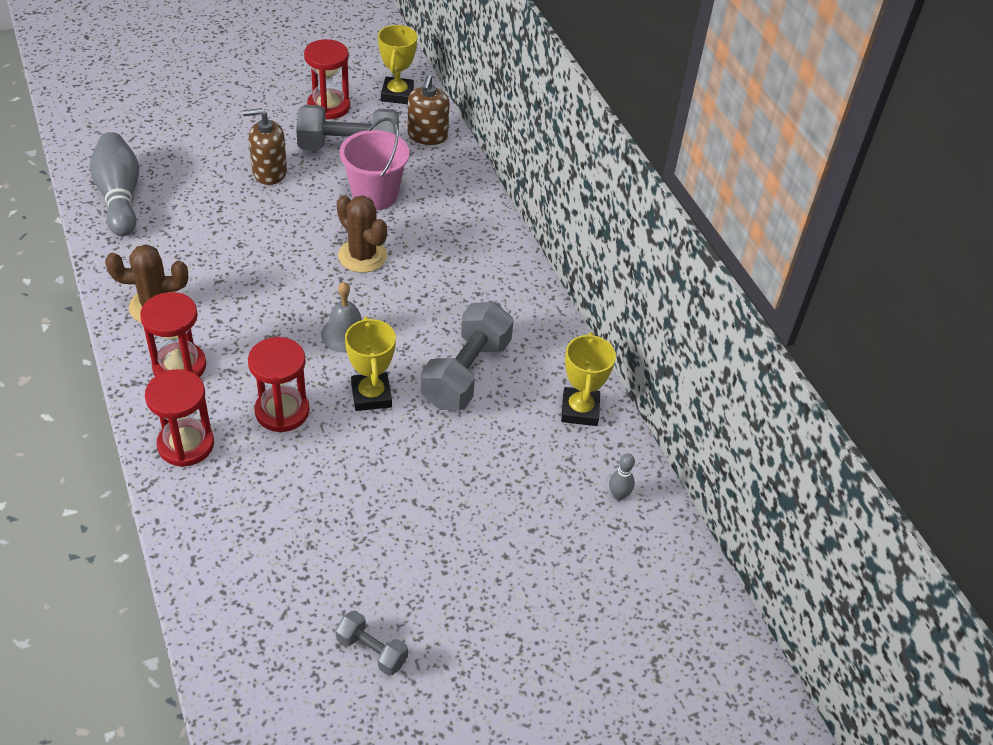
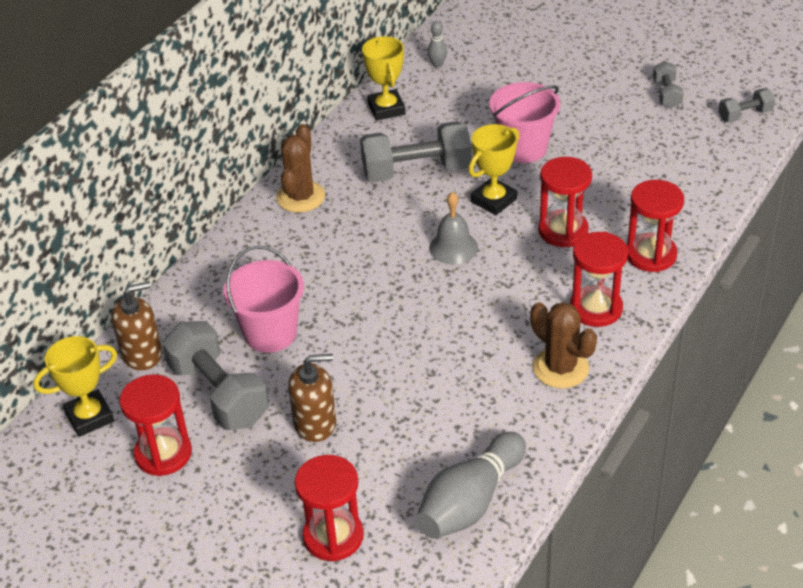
camera: 120 degrees left, 5 degrees down
(177, 134) = (333, 536): none -> red hourglass
(262, 692) = (745, 115): none -> grey dumbbell
(269, 172) = (315, 423): brown soap dispenser -> brown soap dispenser turned 60 degrees counterclockwise
(362, 256) = (358, 292): brown cactus -> brown cactus (300, 197)
(416, 465) = (523, 148): none -> pink bucket
(580, 410) = (386, 109): yellow trophy -> yellow trophy turned 75 degrees counterclockwise

